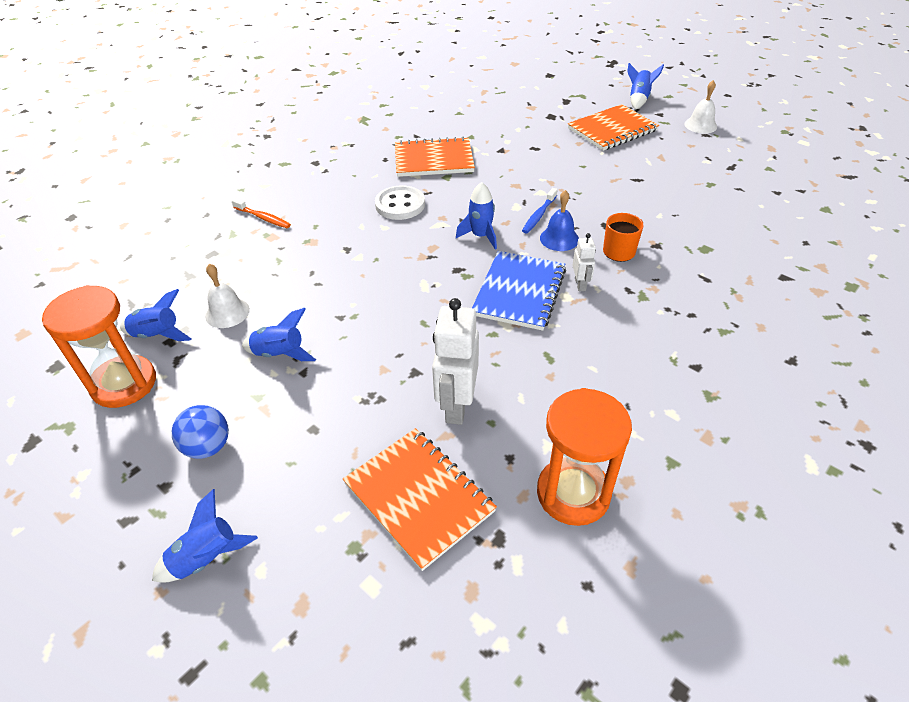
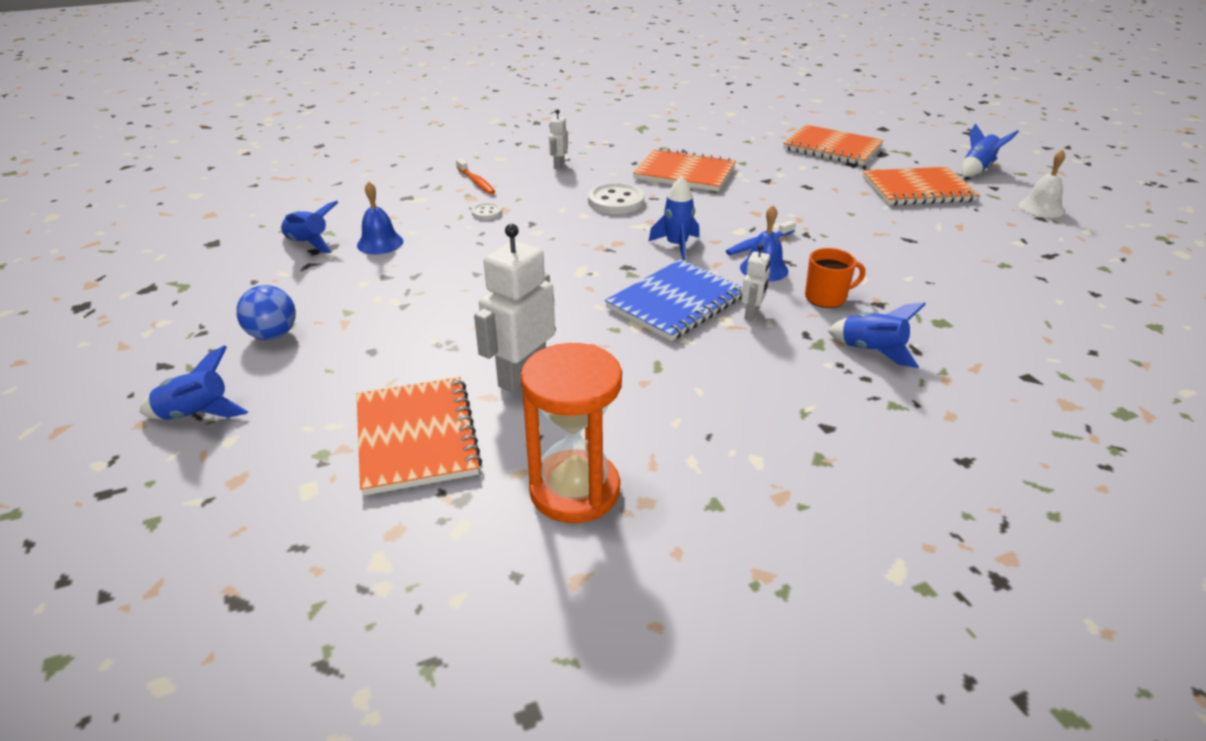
camera: 25 degrees right, 10 degrees down
(124, 384) = (251, 270): orange hourglass -> none
(227, 312) = (380, 243): white bell -> blue bell
(280, 354) = (396, 286): blue rocket -> blue rocket (871, 351)
(299, 249) = (486, 212): none -> white button
(323, 179) = (559, 165): none -> white robot
(527, 104) = (832, 148): none -> orange notebook

